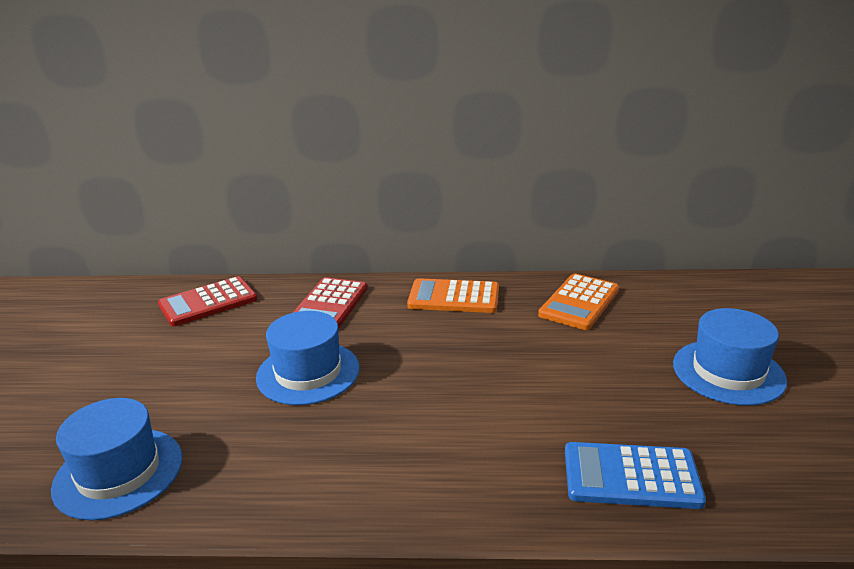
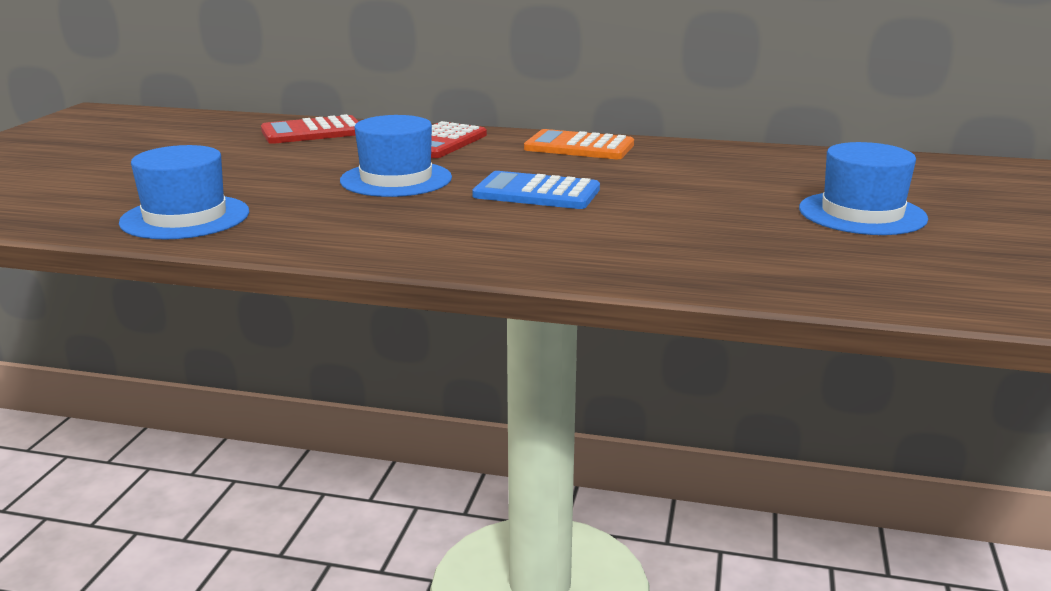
camera: 10 degrees right, 5 degrees down
(579, 302) = (720, 160): orange calculator -> none
(631, 476) = (701, 262): blue calculator -> blue calculator (536, 193)

